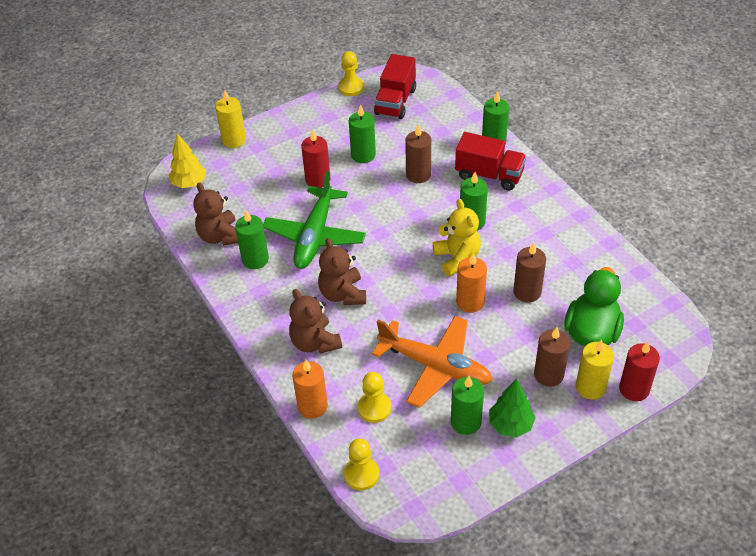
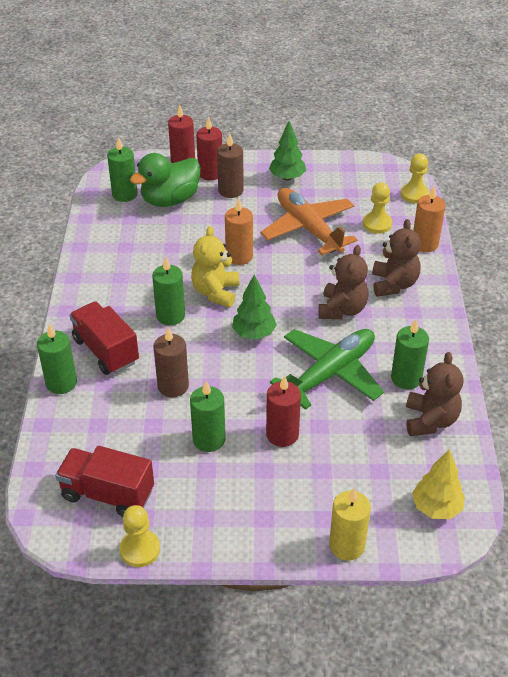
camera: 150 degrees left, 5 degrees down
(395, 101) = (107, 494): red truck -> red truck turned 120 degrees counterclockwise
(396, 239) = (254, 334): none -> green tree
(466, 422) = (316, 191): green candle -> green candle (124, 194)
(527, 292) = (186, 243): brown candle -> none
(590, 387) = (210, 173): yellow candle -> red candle

